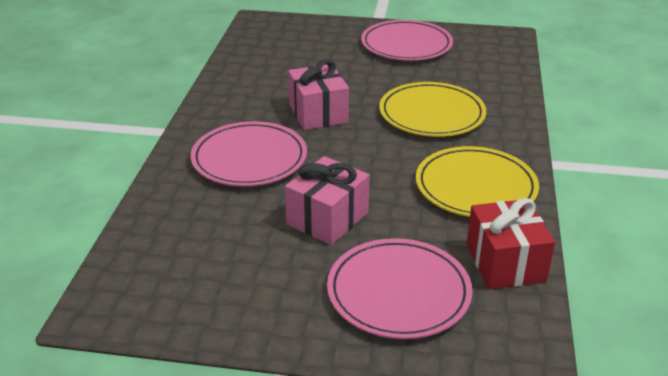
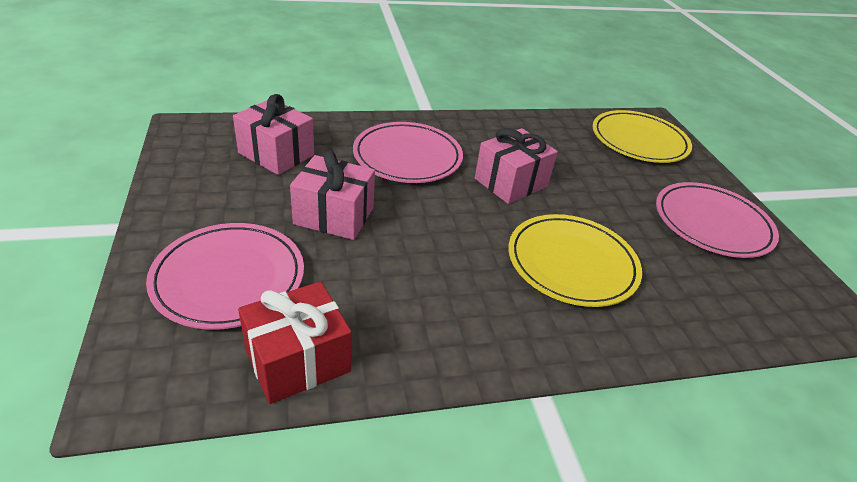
camera: 65 degrees right, 5 degrees up
(199, 242) = (276, 154): none -> pink gift
(475, 187) = (439, 318): yellow plate -> yellow plate (639, 141)

